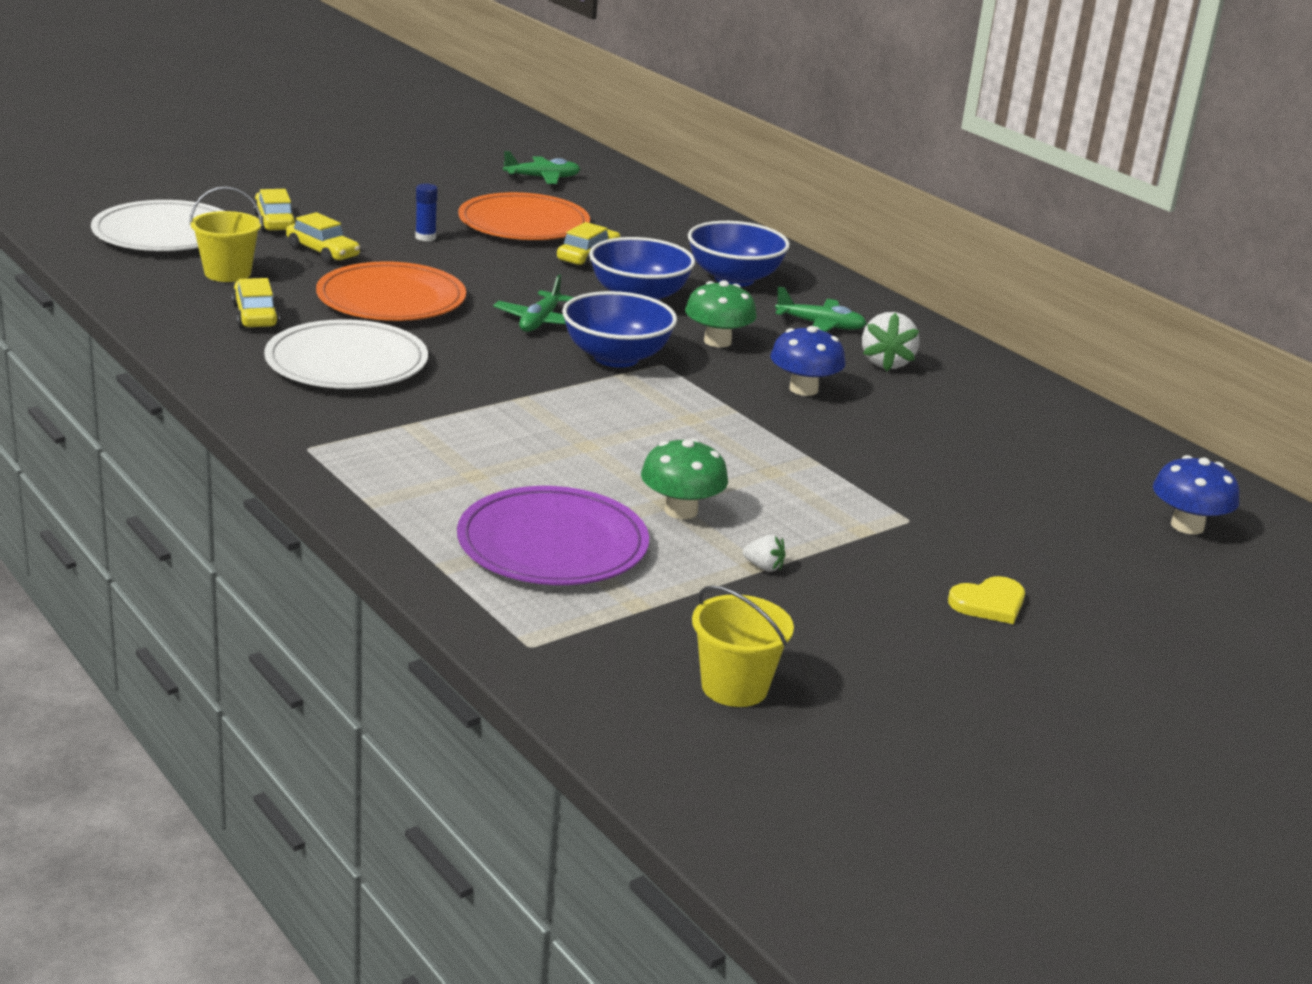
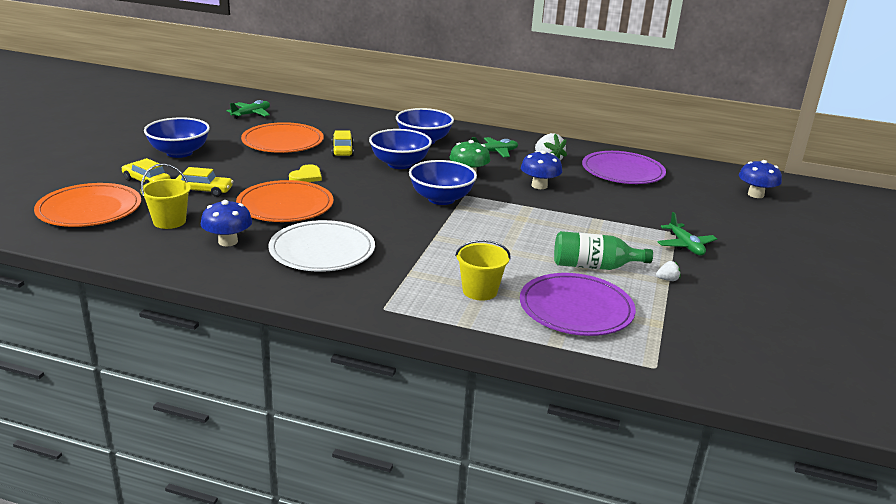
camera: 35 degrees left, 0 degrees up
(164, 233) = (89, 209): white plate -> orange plate
(255, 315) = (228, 241): yellow car -> blue mushroom
(368, 200) = (179, 153): none -> blue bowl
(425, 237) = (245, 165): blue glue stick -> none
(540, 322) = (377, 192): green plane -> green plane (685, 245)
(681, 510) = (594, 266): green mushroom -> green bottle
(734, 687) = (754, 344): yellow bucket -> yellow bucket (479, 291)
(989, 603) = (760, 258): yellow heart -> yellow heart (306, 176)
(993, 416) = (622, 171): none -> purple plate

